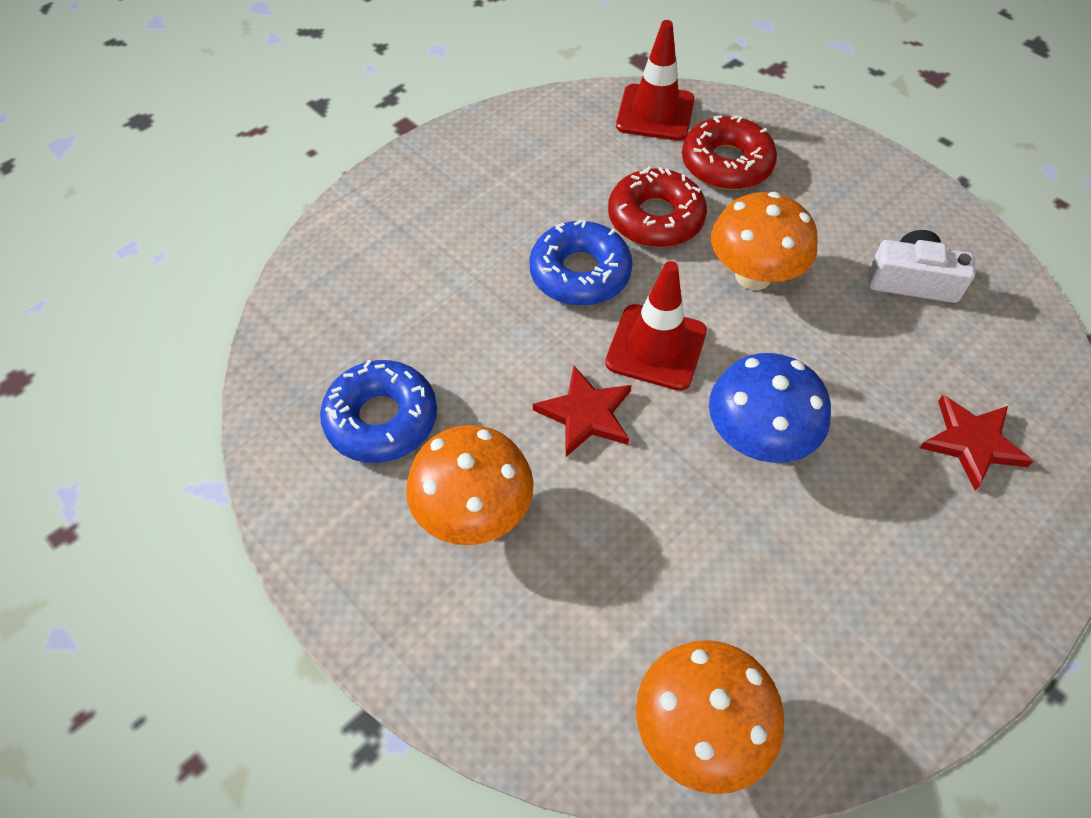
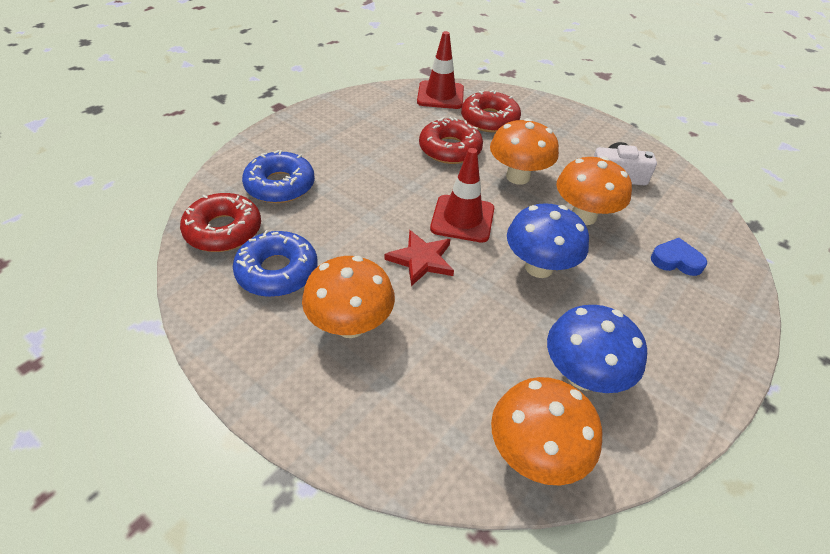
camera: 10 degrees left, 10 degrees down
(312, 346) = (223, 230): none -> red donut
(580, 273) = (405, 180): blue donut -> blue donut (280, 185)
(788, 621) = (583, 375): none -> blue mushroom
(843, 354) = (583, 216): none -> orange mushroom
(972, 443) = (676, 260): red star -> blue heart

